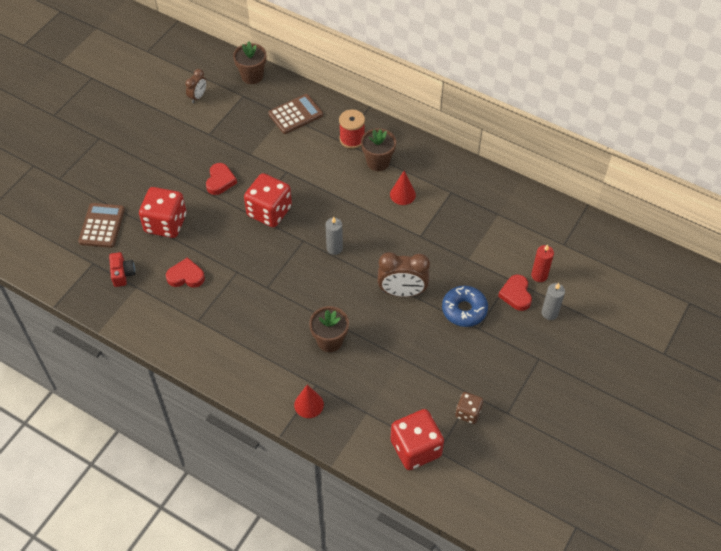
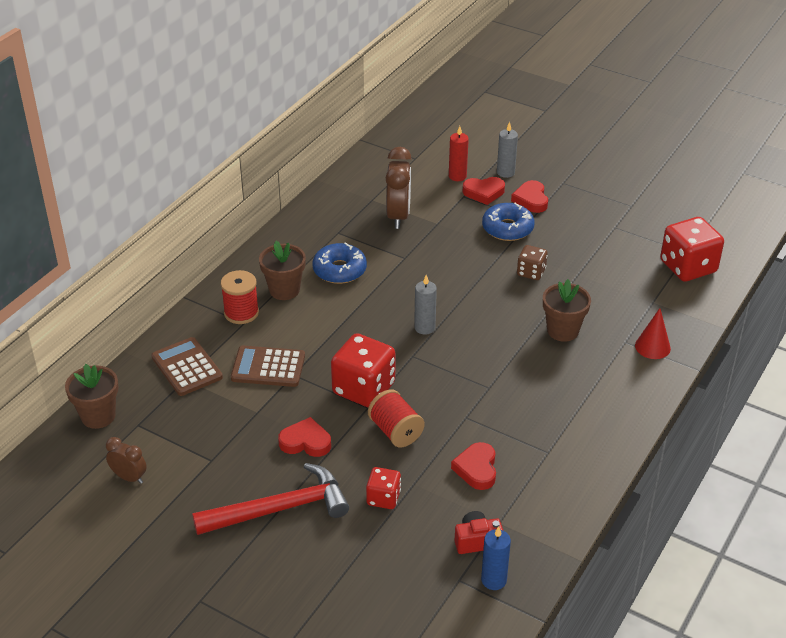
camera: 90 degrees left, 15 degrees down
(89, 282) = (494, 580): none -> blue candle
(102, 226) = (387, 576): brown calculator -> brown calculator (268, 367)
(163, 170) = (280, 509): none -> red hammer
(166, 223) = (383, 498): red dice -> red dice, size x0.55
(226, 230) = (395, 431): none -> red spool
(402, 194) = (339, 270): red cone -> blue donut
(402, 292) = (487, 273): brown clock -> brown clock (398, 216)
(468, 413) = (637, 230): brown dice -> brown dice (531, 272)
(508, 330) = (531, 200): none -> red heart

